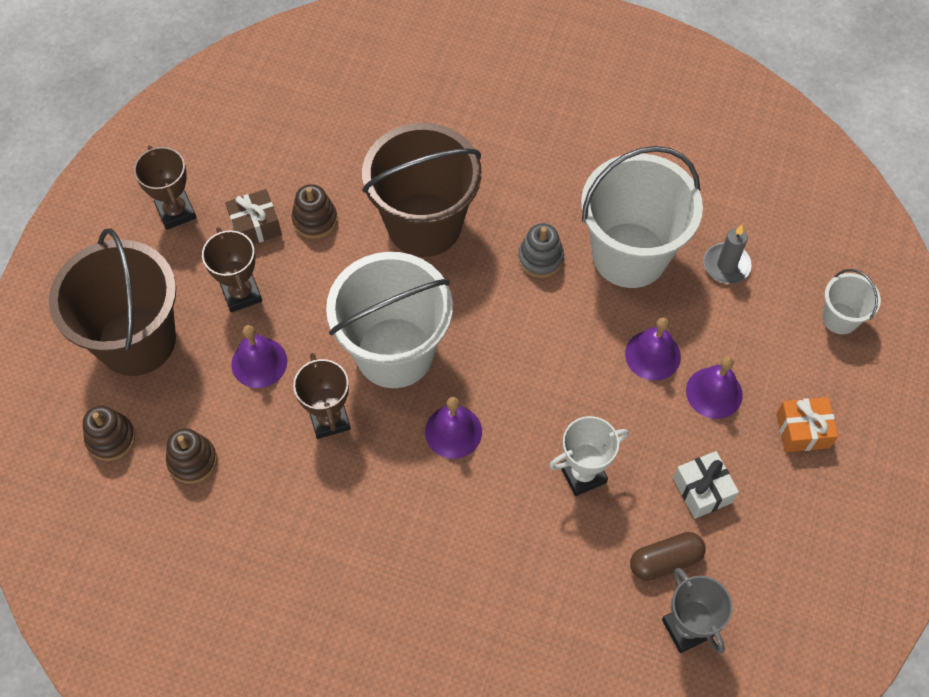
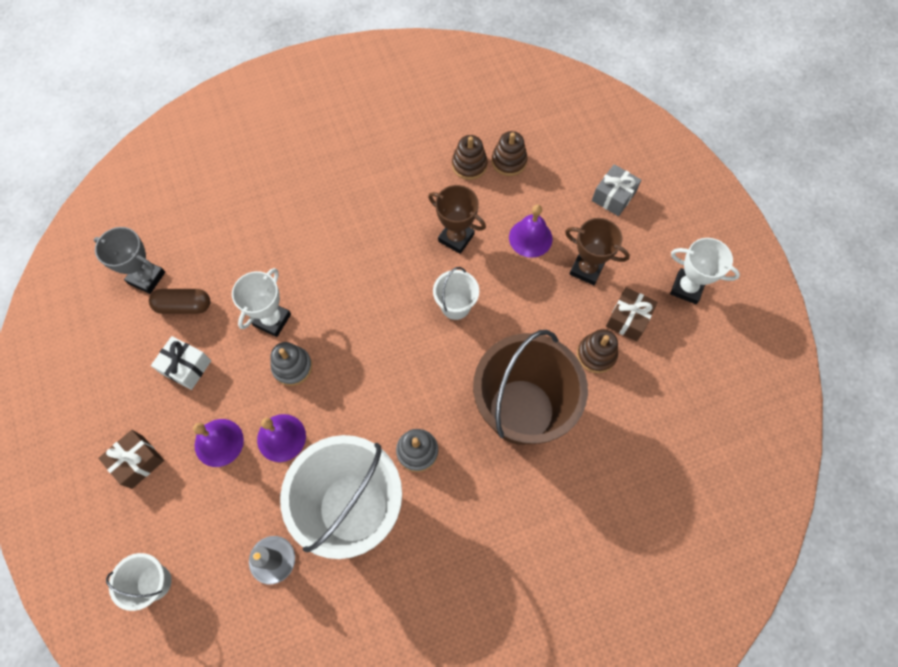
camera: 140 degrees right, 5 degrees up
(111, 438) = (564, 140): brown stacking toy -> brown stacking toy (469, 165)
(137, 340) = (613, 196): brown bucket -> grey gift
(176, 212) = (686, 288): brown trophy -> white trophy
(394, 352) = (455, 306): white bucket -> white bucket, size x0.46
(453, 431) = (375, 286): purple bell -> none
(596, 411) = (292, 367): none -> grey stacking toy
(665, 560) = (184, 306): brown capsule -> brown capsule turned 60 degrees clockwise
(802, 431) = (137, 461): orange gift -> brown gift

